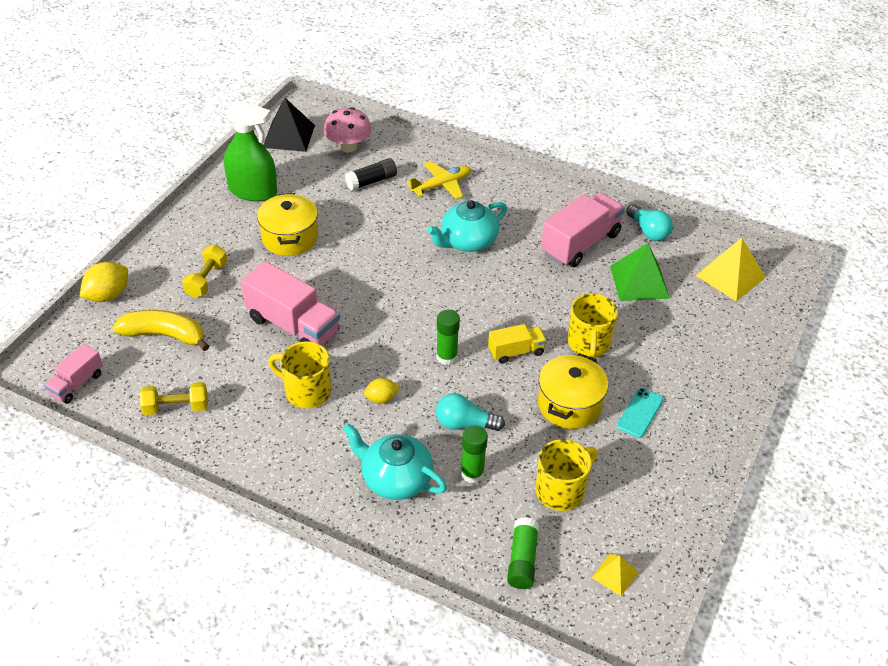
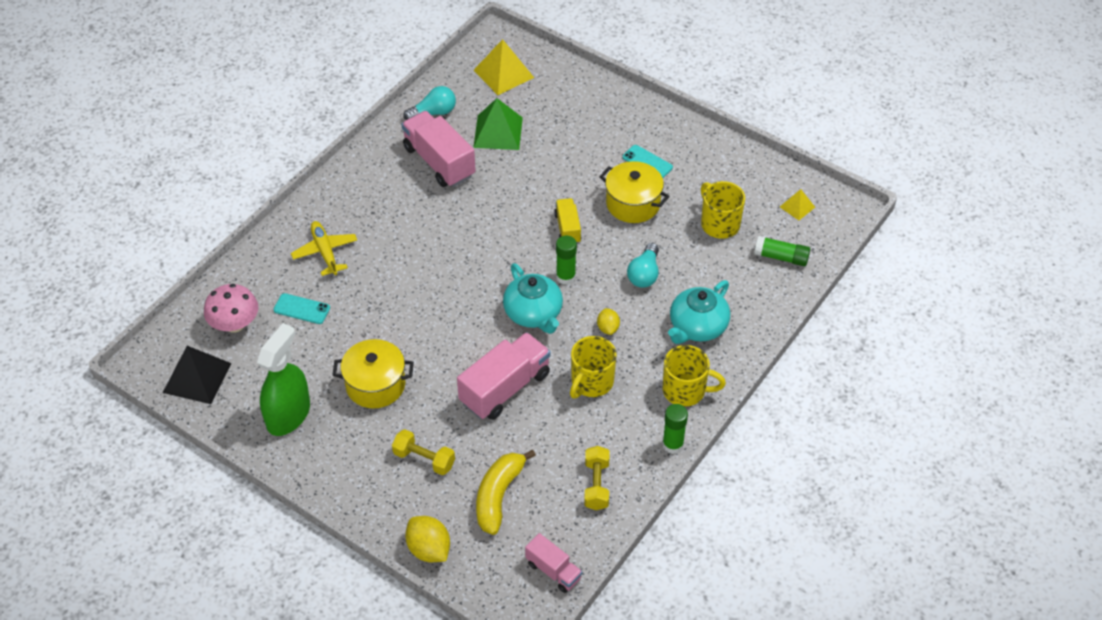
camera: 80 degrees left, 5 degrees up
(371, 181) = (302, 309): black glue stick -> turquoise phone
(467, 241) = (416, 242): turquoise teapot -> turquoise teapot (533, 313)
(472, 473) = (697, 276): green glue stick -> green glue stick (673, 444)
(588, 344) = (566, 179): yellow mug -> yellow mug (685, 390)

